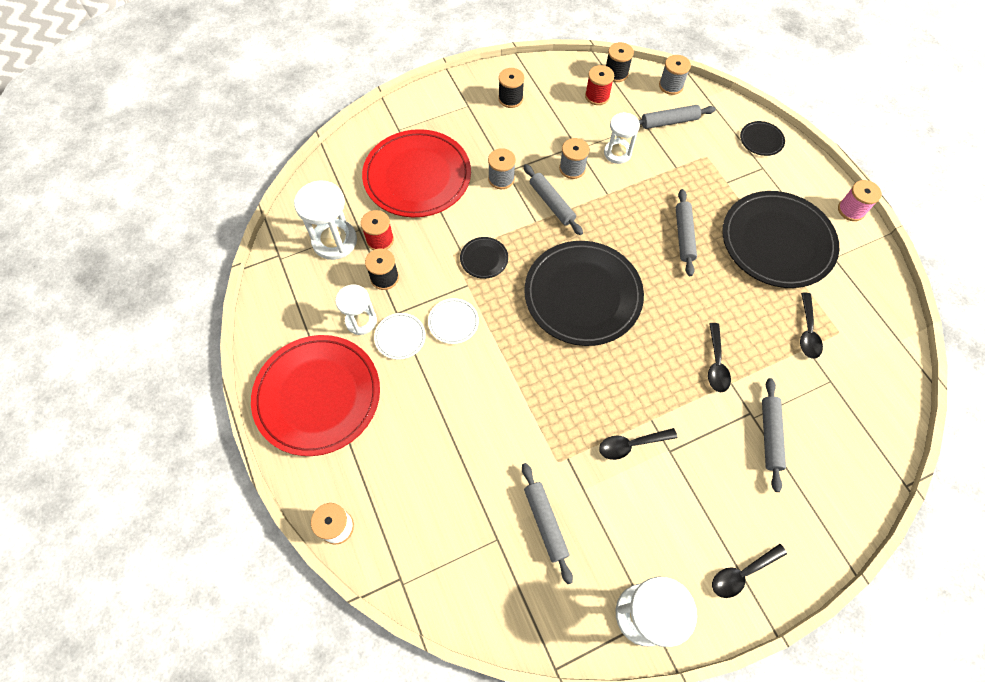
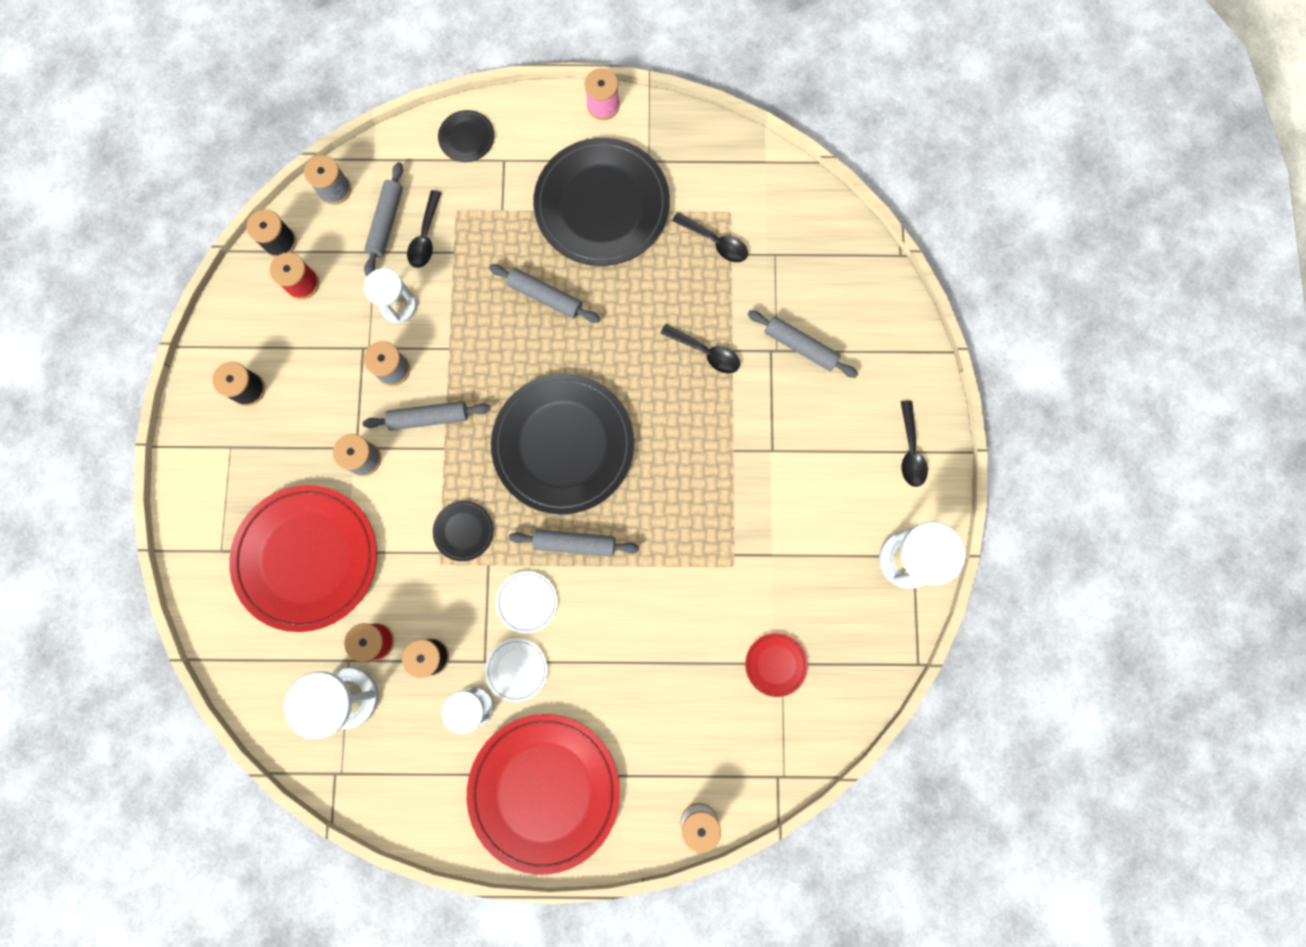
camera: 65 degrees left, 15 degrees up
(494, 534) = (775, 664): none -> red plate
(545, 523) = (787, 609): grey rolling pin -> grey rolling pin (574, 543)
(631, 445) = (749, 484): black spoon -> black spoon (425, 237)

